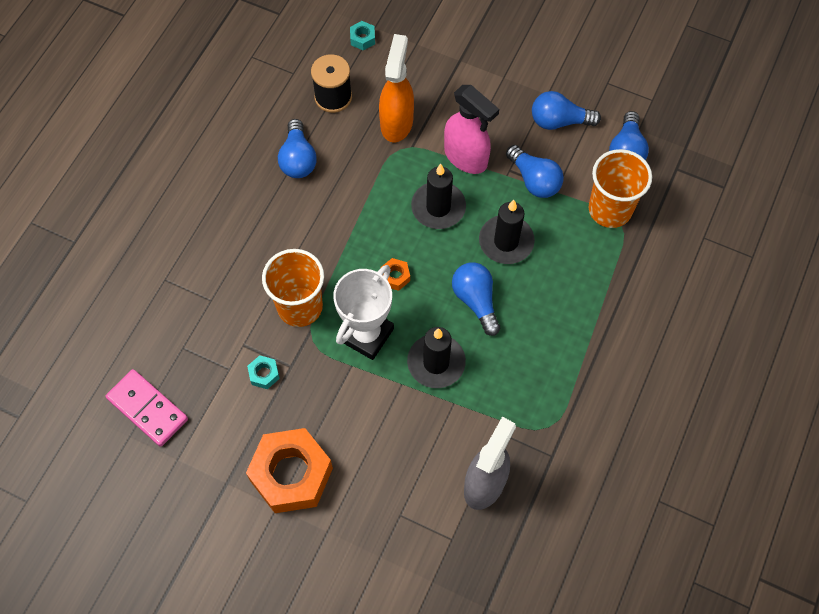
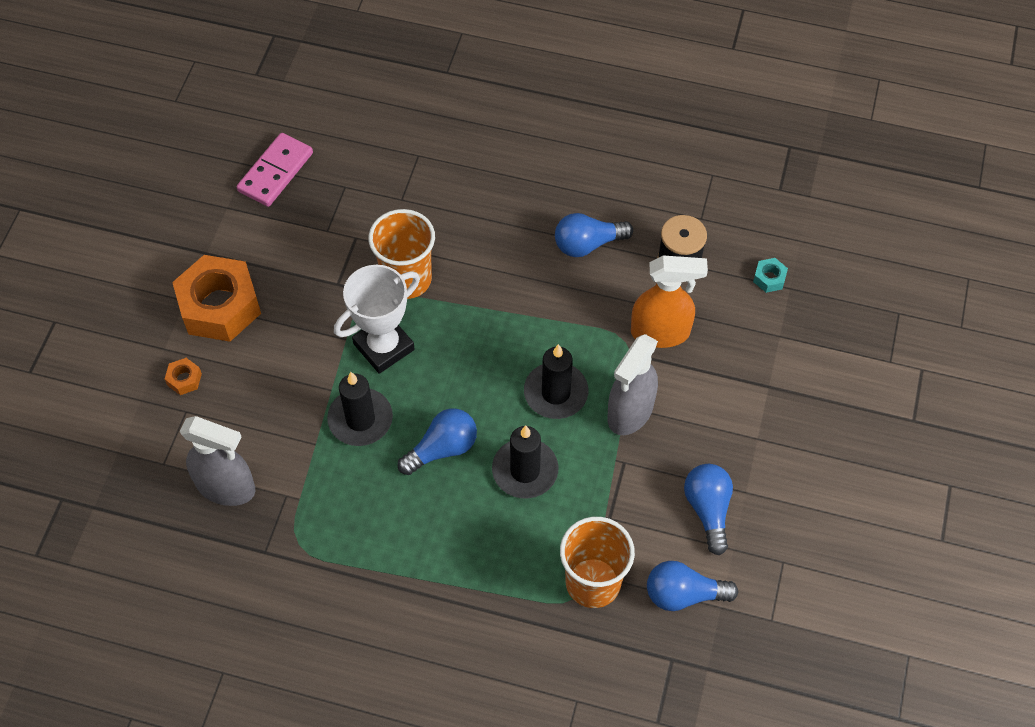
camera: 80 degrees right, 5 degrees down
(264, 374) = (325, 262): turquoise nut -> none
(366, 334) = (383, 347): white trophy -> white trophy turned 60 degrees counterclockwise
(395, 276) = (458, 363): orange nut -> orange nut (184, 379)
(466, 157) = (630, 412): pink spray bottle -> grey spray bottle
(534, 180) = (615, 491): blue light bulb -> none

